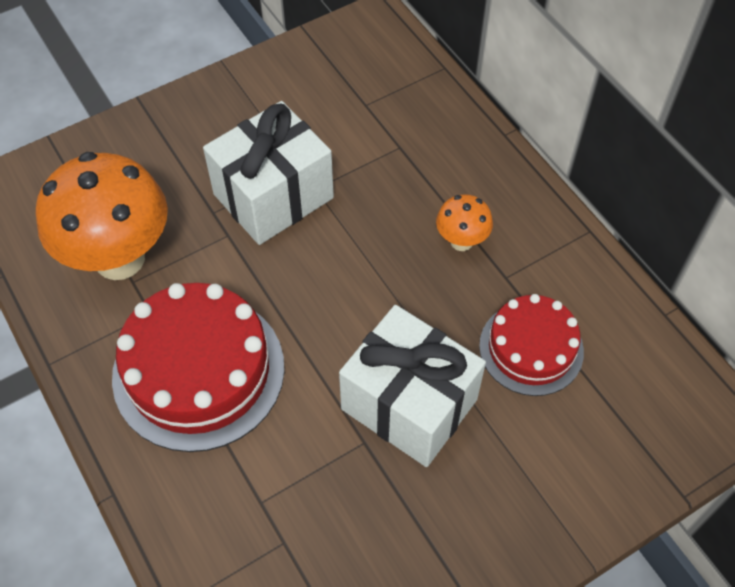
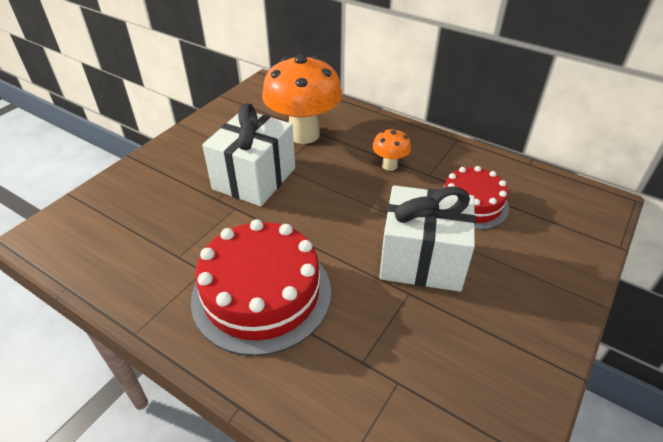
camera: 25 degrees left, 15 degrees down
(119, 258) = (161, 246): orange mushroom -> orange mushroom (304, 134)

